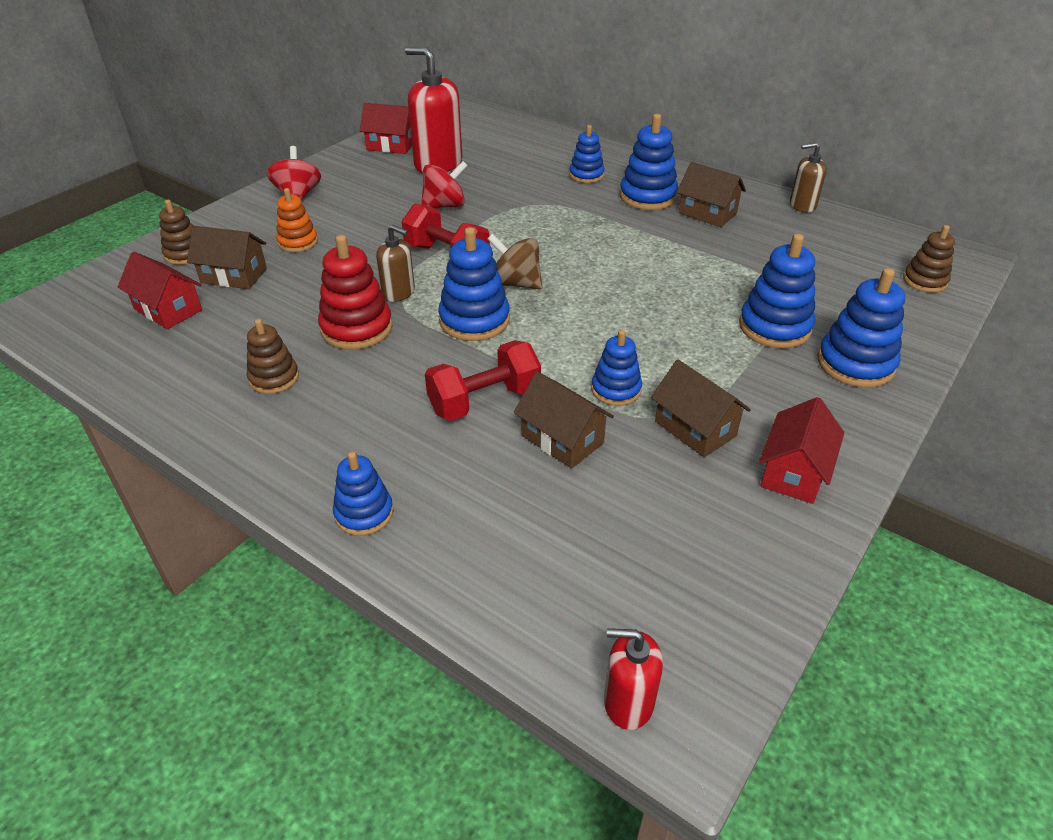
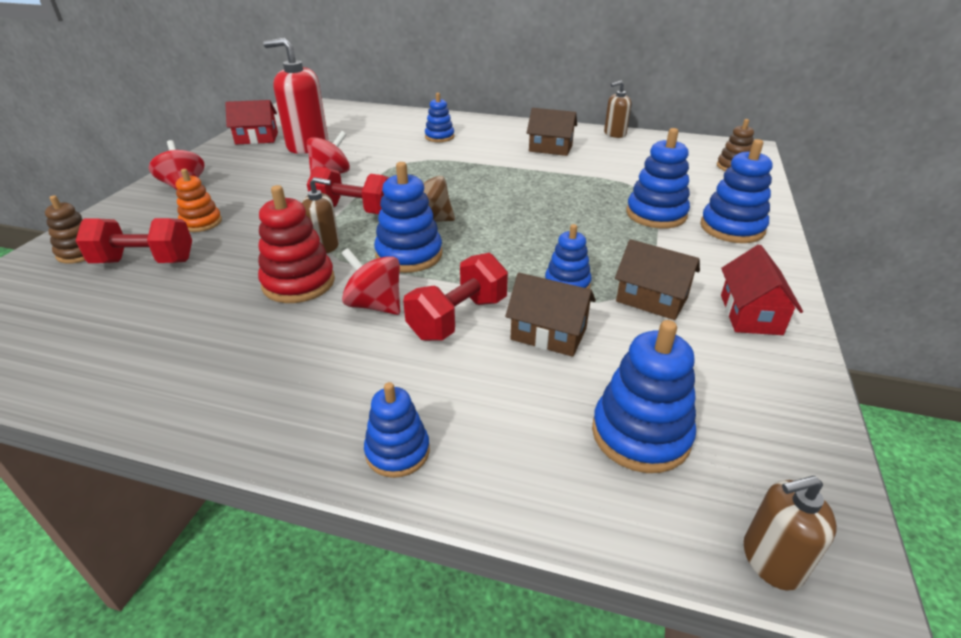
camera: 20 degrees left, 5 degrees down
(168, 309) = (80, 305): red house -> none
(234, 275) = (144, 261): brown house -> red dumbbell
(274, 378) = (232, 344): brown stacking toy -> none
(414, 368) = (375, 305): none -> red spinning top
(628, 702) = (771, 560): red soap dispenser -> brown soap dispenser
(648, 196) = (497, 144): blue stacking toy -> blue stacking toy (640, 434)

